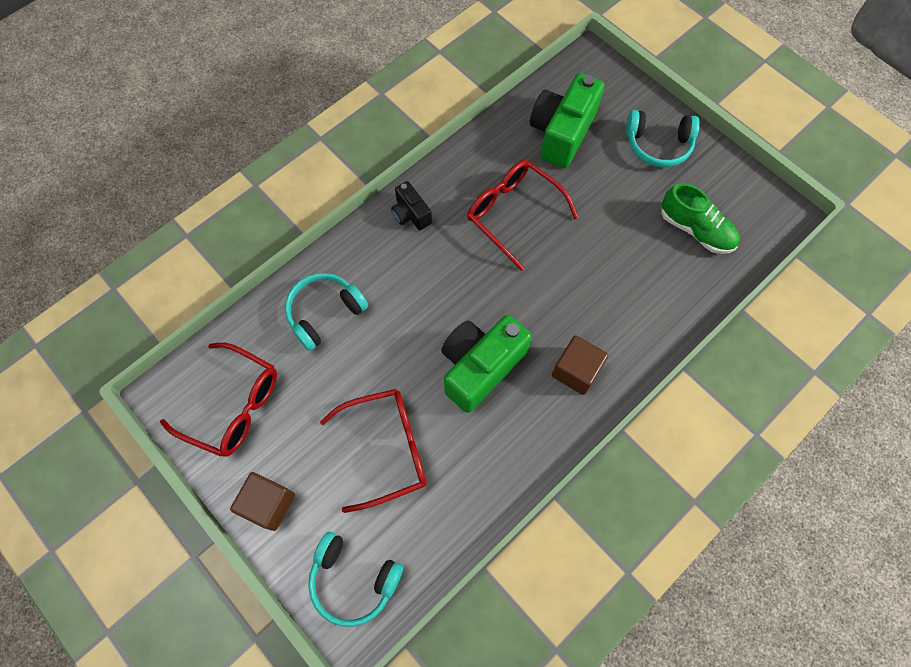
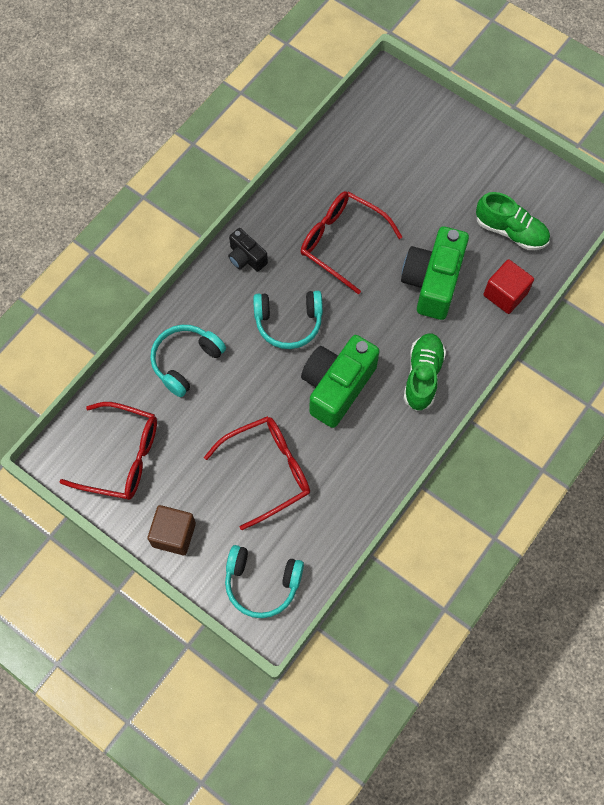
camera: 10 degrees left, 0 degrees up
(561, 133) = (373, 158): green camera -> green camera (432, 282)
(576, 371) = (422, 376): brown cube -> green shoe
(658, 145) = (465, 156): turquoise headphones -> turquoise headphones (288, 322)
(680, 296) = (505, 294): none -> red cube

